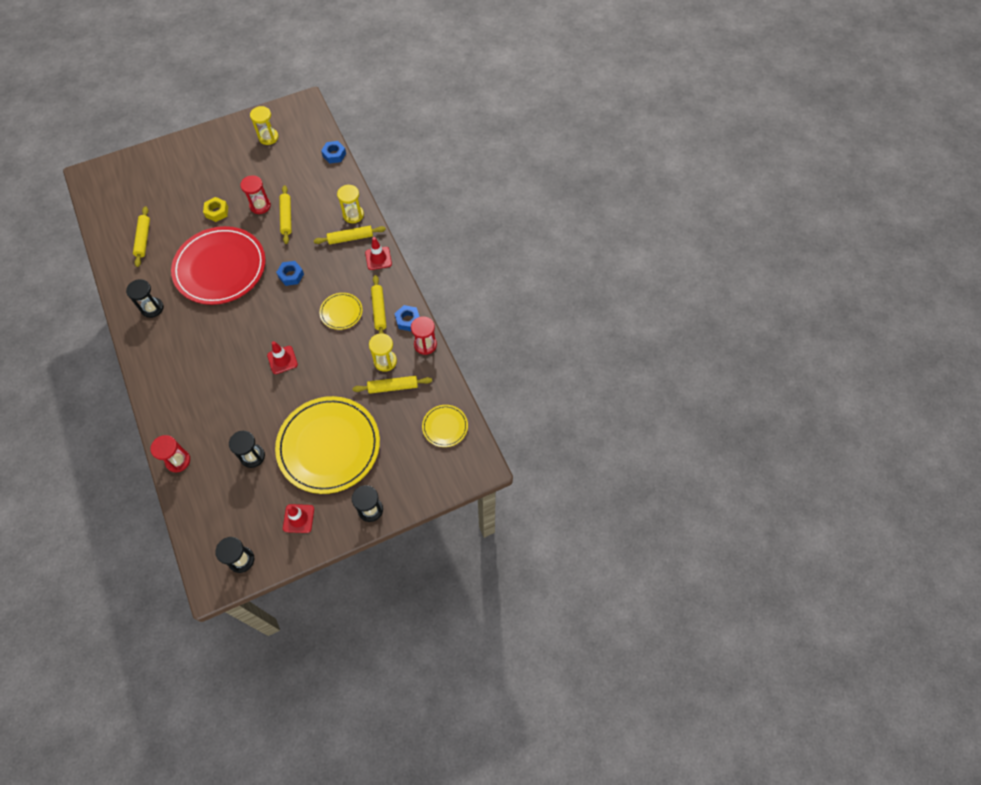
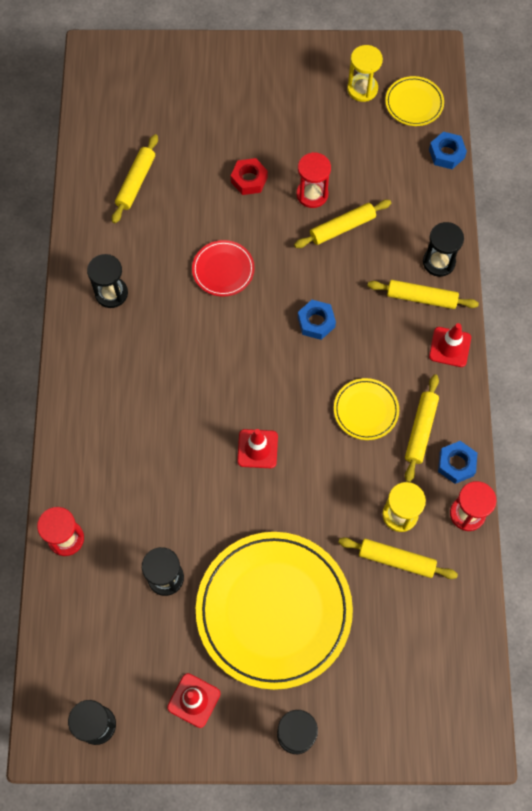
camera: 25 degrees right, 5 degrees up
(217, 212) = (249, 180): yellow nut -> red nut
(220, 268) = (223, 270): red plate -> red plate, size x0.45
(286, 217) = (342, 227): yellow rolling pin -> yellow rolling pin turned 45 degrees clockwise
(353, 215) = (439, 262): yellow hourglass -> black hourglass
(445, 427) = (448, 656): yellow plate -> yellow plate (414, 103)

